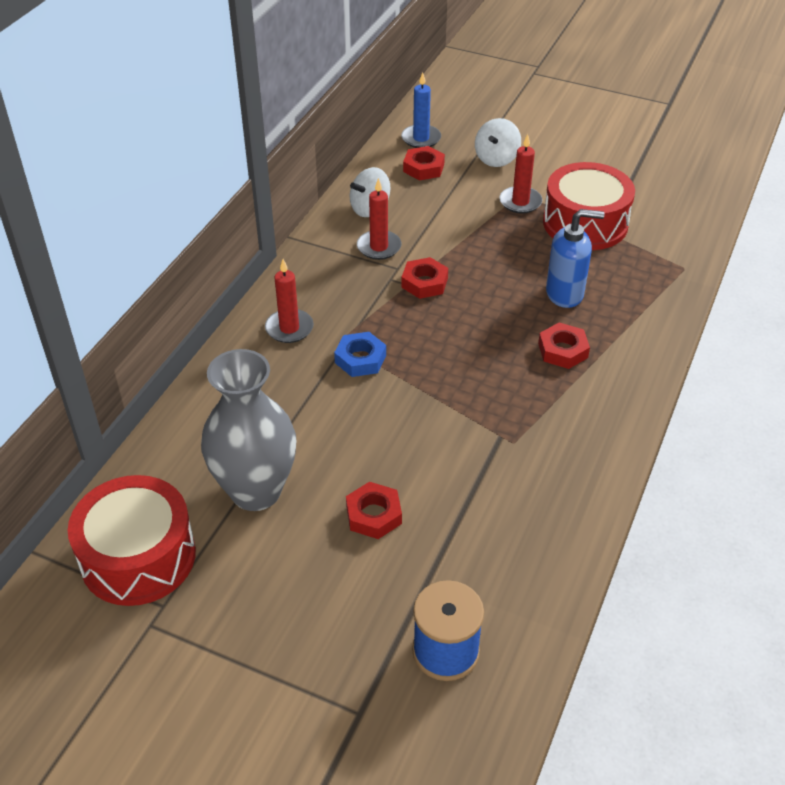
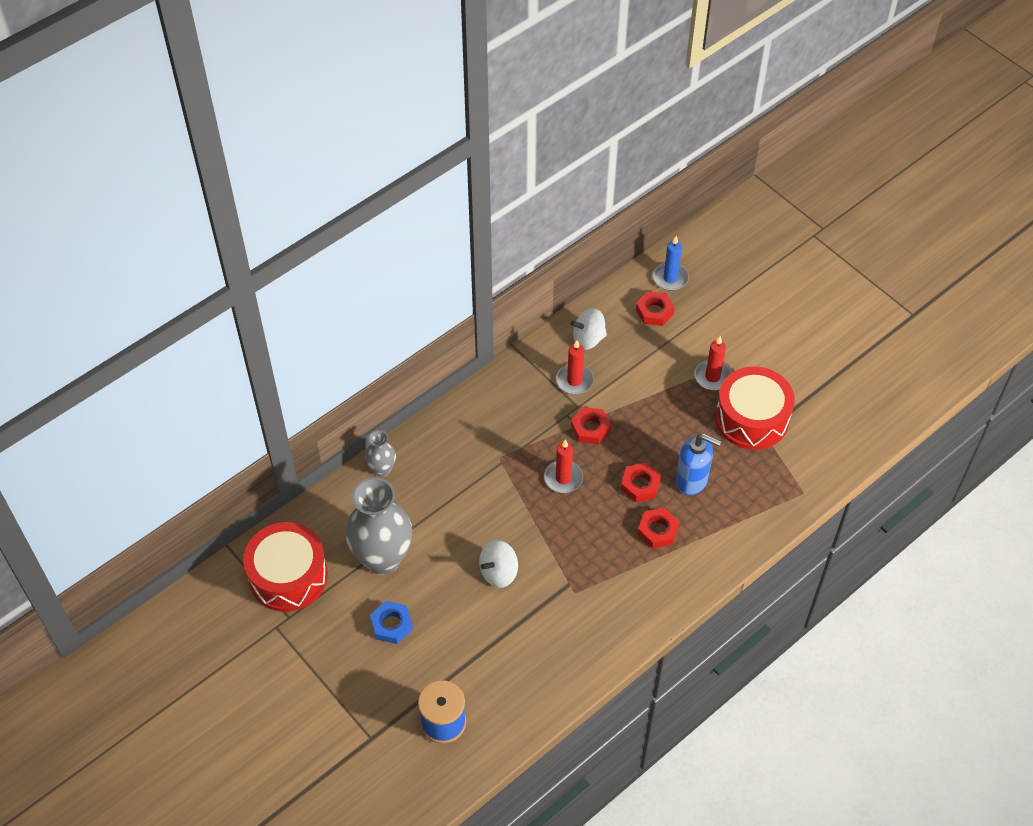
camera: 25 degrees right, 10 degrees up
(203, 398) = (382, 469): none -> grey vase
(289, 328) = (469, 432): red candle -> red candle (563, 478)
(360, 359) = (506, 479): blue nut -> blue nut (392, 625)
(374, 515) = (449, 608): red nut -> red nut (640, 485)
(496, 158) = (720, 323): white spinning top -> white spinning top (498, 572)

